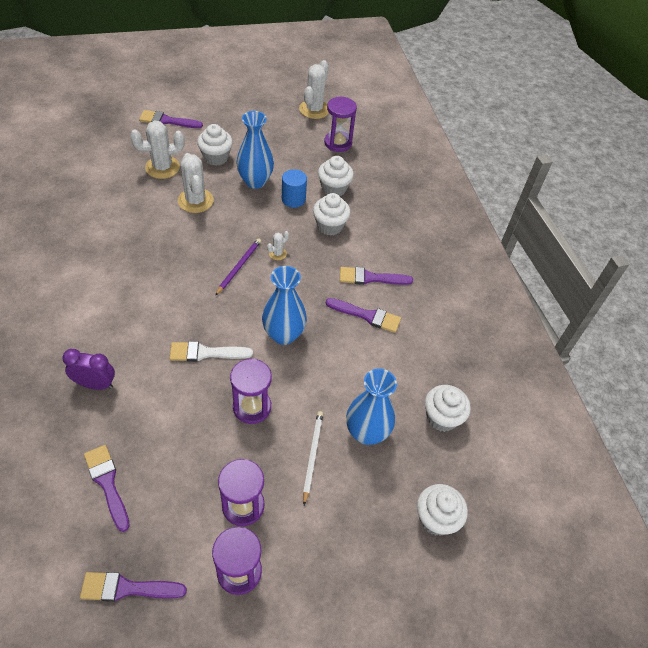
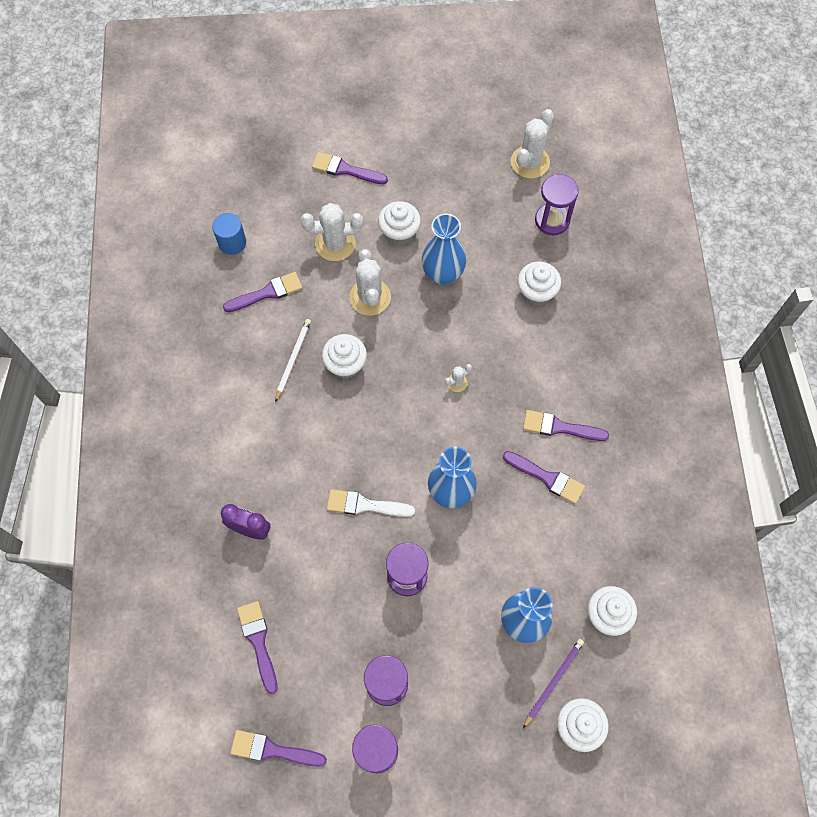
camera: 15 degrees right, 15 degrees up
(105, 204) = (267, 293): none -> purple brush
(239, 267) = (411, 396): purple pencil -> purple pencil (553, 681)
(293, 199) = (485, 305): blue cylinder -> blue cylinder (232, 242)
(312, 455) = (462, 640): white pencil -> white pencil (293, 359)
(330, 226) = (523, 349): white cupcake -> white cupcake (345, 365)

